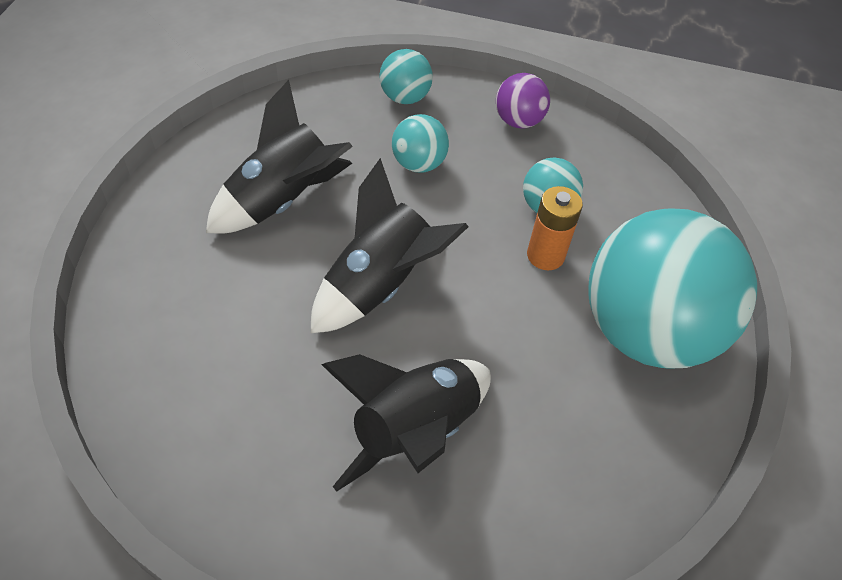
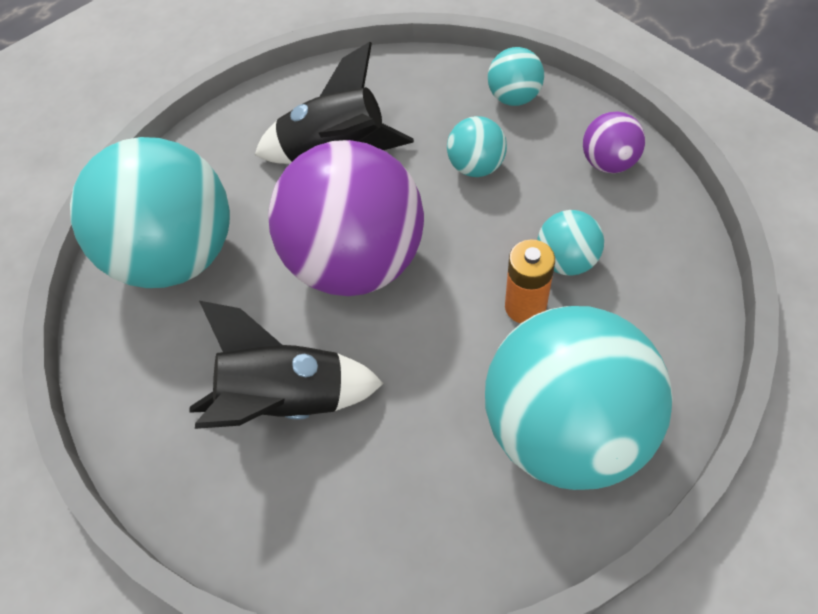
camera: 45 degrees right, 5 degrees up
(197, 361) = (177, 256): none -> turquoise ball
(380, 285) = (356, 262): black rocket -> purple ball

